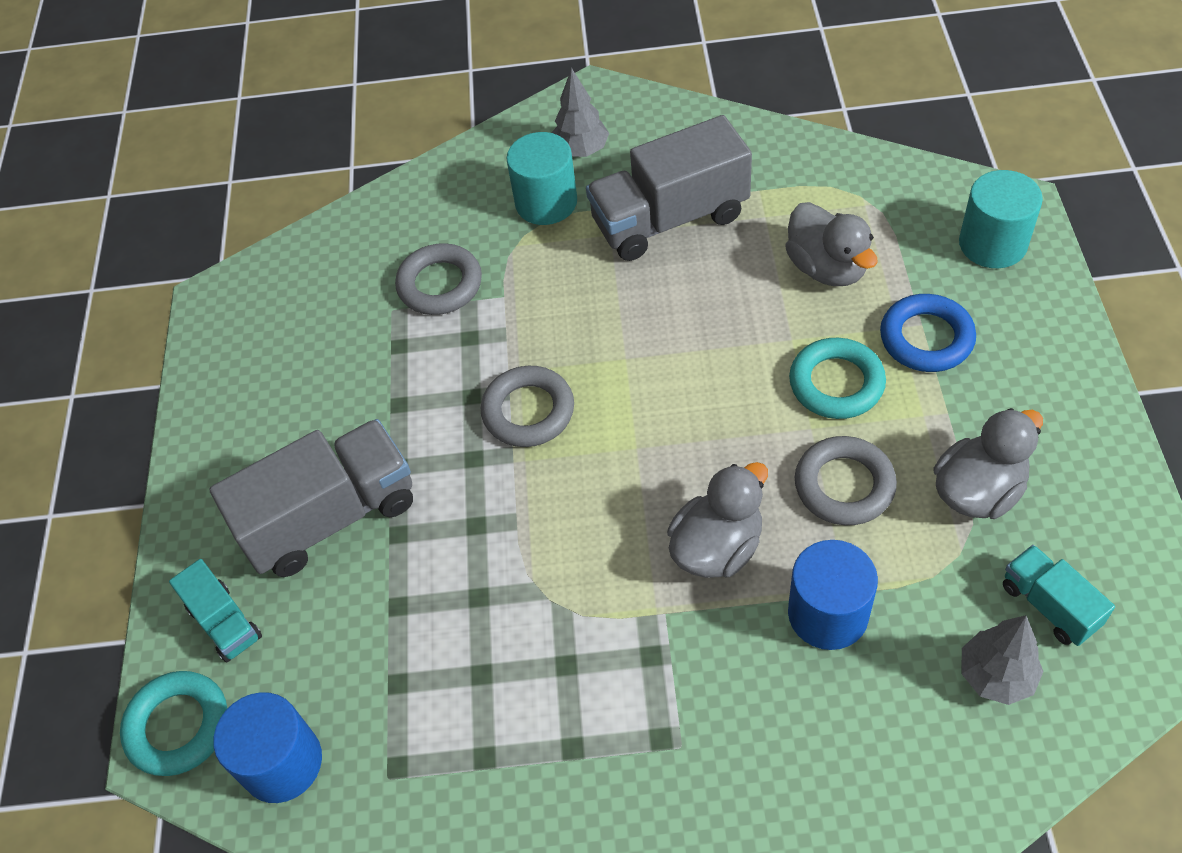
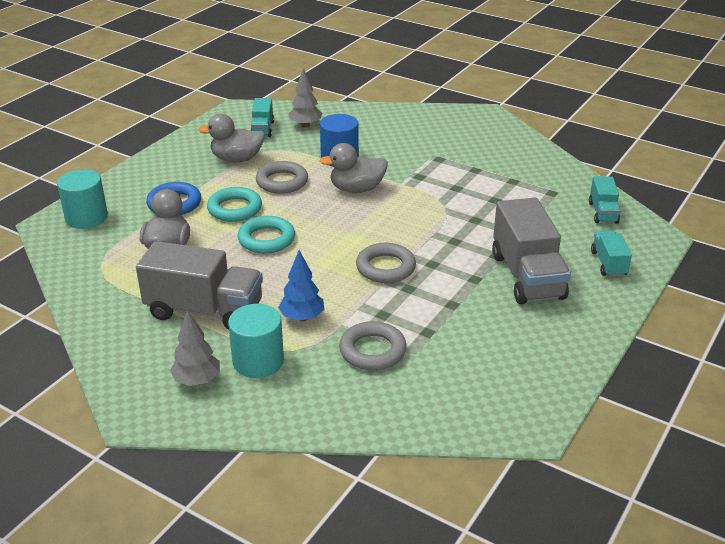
camera: 150 degrees left, 20 degrees down
(178, 726) = (649, 241): turquoise ring -> turquoise ring (266, 239)
(282, 762) = (603, 212): blue cylinder -> turquoise truck
(330, 517) = (527, 276): grey truck -> grey truck turned 105 degrees counterclockwise
(555, 276) = (302, 318): none -> blue tree

